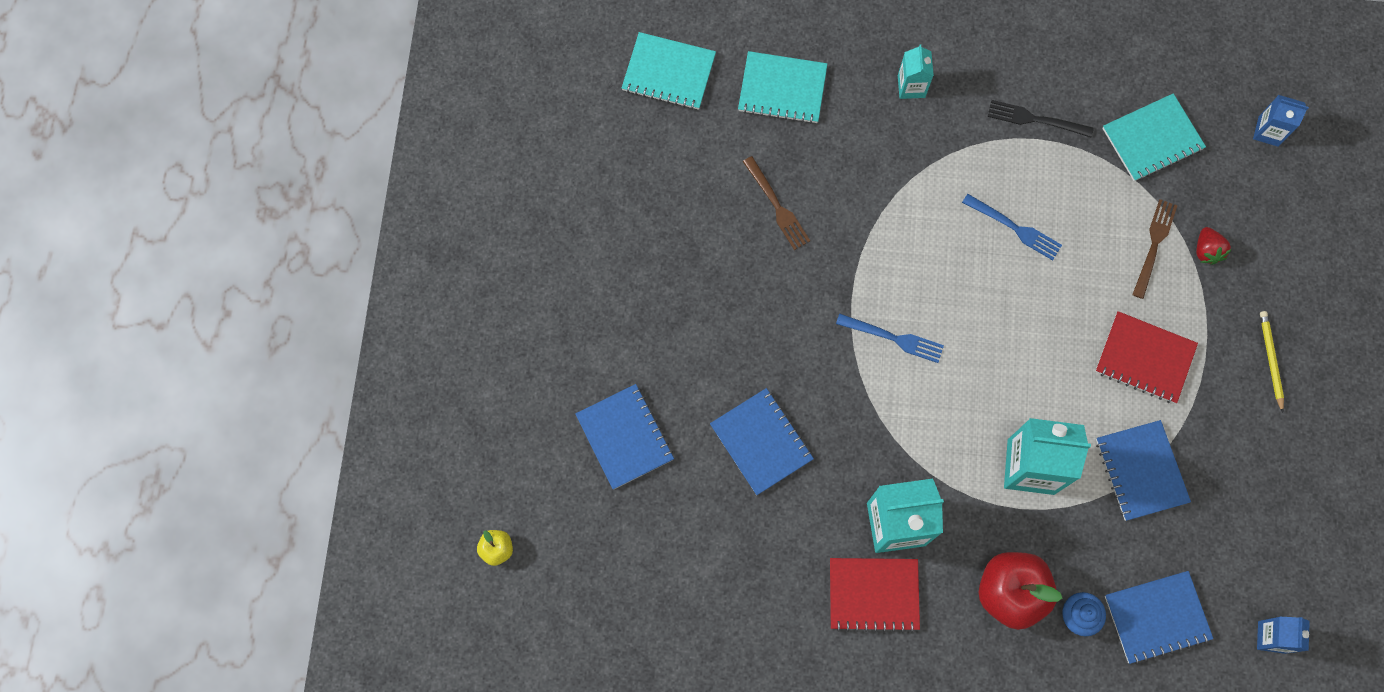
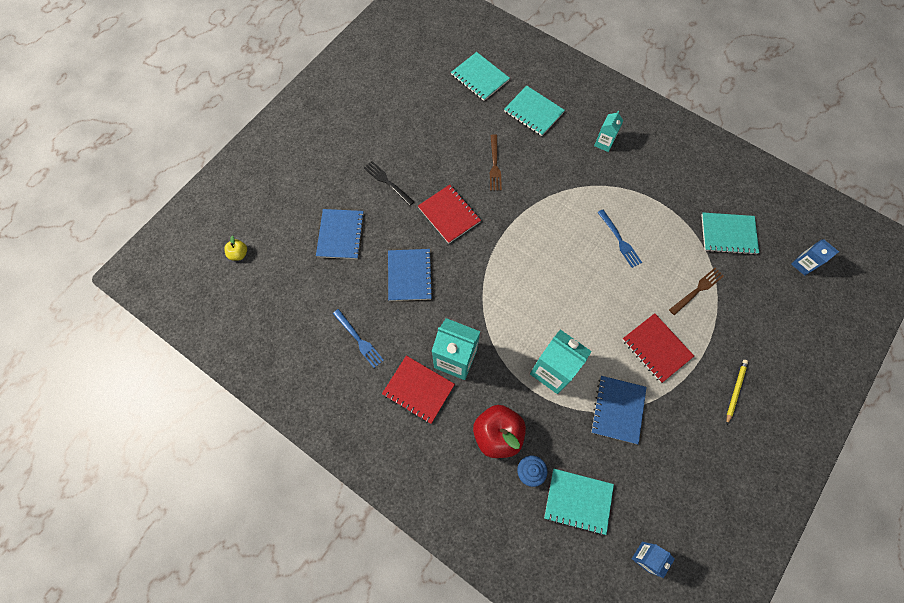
camera: 30 degrees right, 5 degrees down
(759, 320) = (449, 215): none -> red notebook
(894, 338) = (516, 261): blue fork -> blue fork (359, 340)
(1035, 119) = (664, 192): black fork -> black fork (387, 182)
(1157, 617) = (578, 501): blue notebook -> turquoise notebook
(1206, 251) = (728, 309): red strawberry -> none

